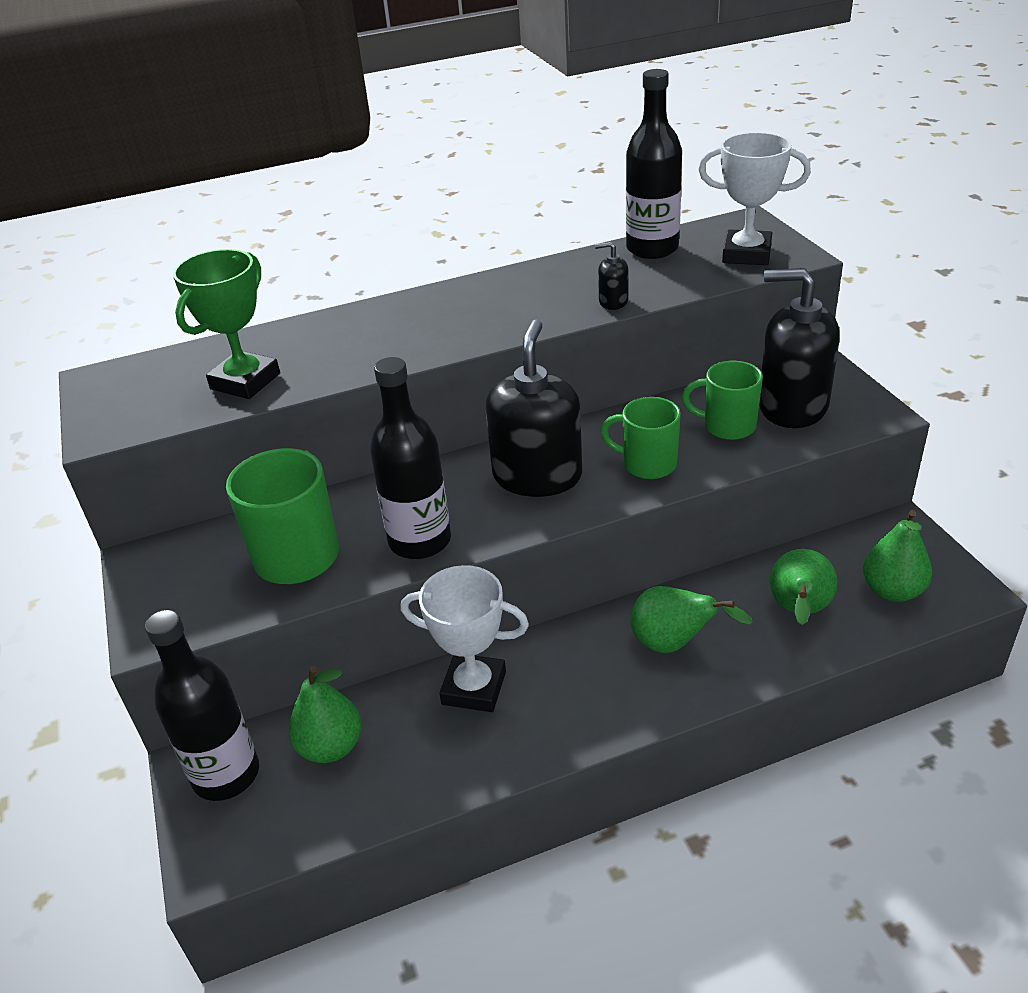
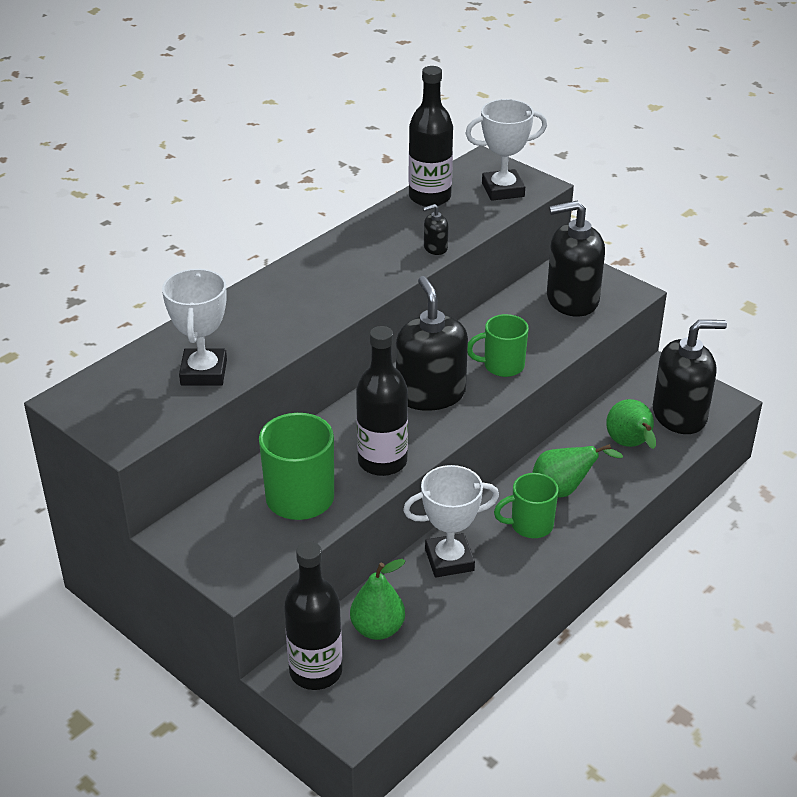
camera: 30 degrees left, 0 degrees up
(245, 381) = (203, 372): green trophy -> white trophy
(727, 426) = (538, 325): green mug -> green mug (530, 525)
(892, 590) = (679, 415): green pear -> black soap dispenser

